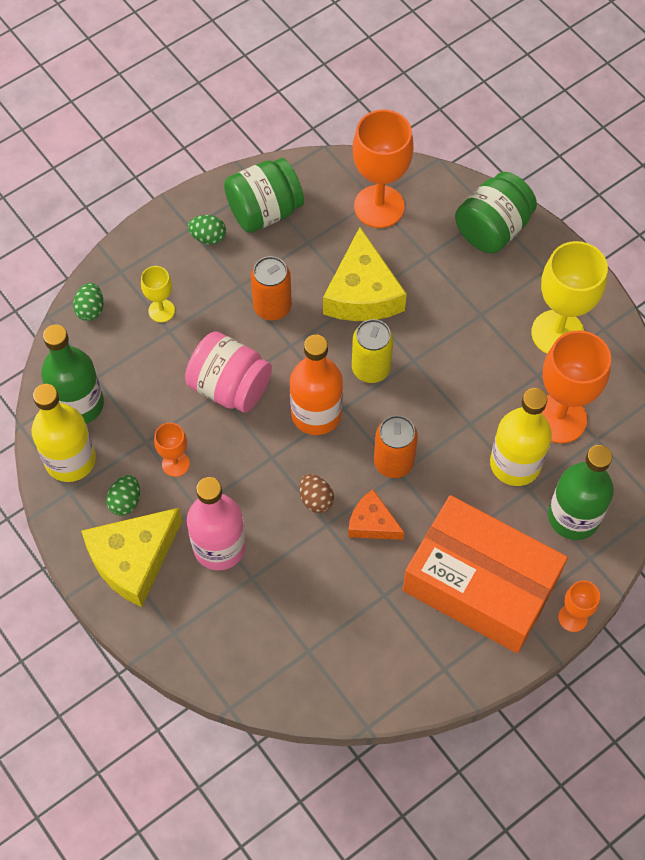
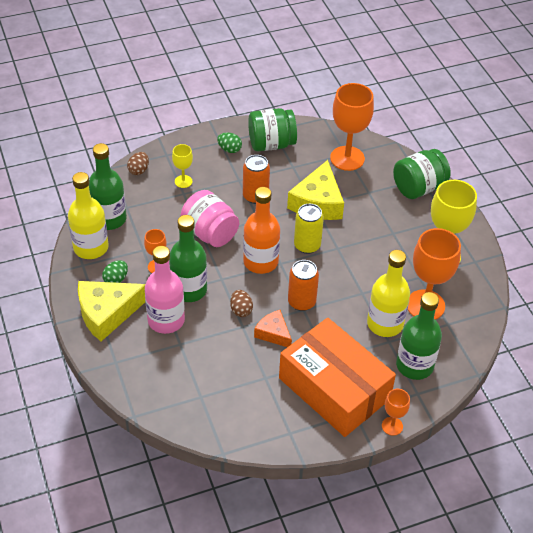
camera: 15 degrees right, 15 degrees down
(90, 309) = (139, 170): green egg -> brown egg
(233, 488) = (189, 290): none -> green bottle

